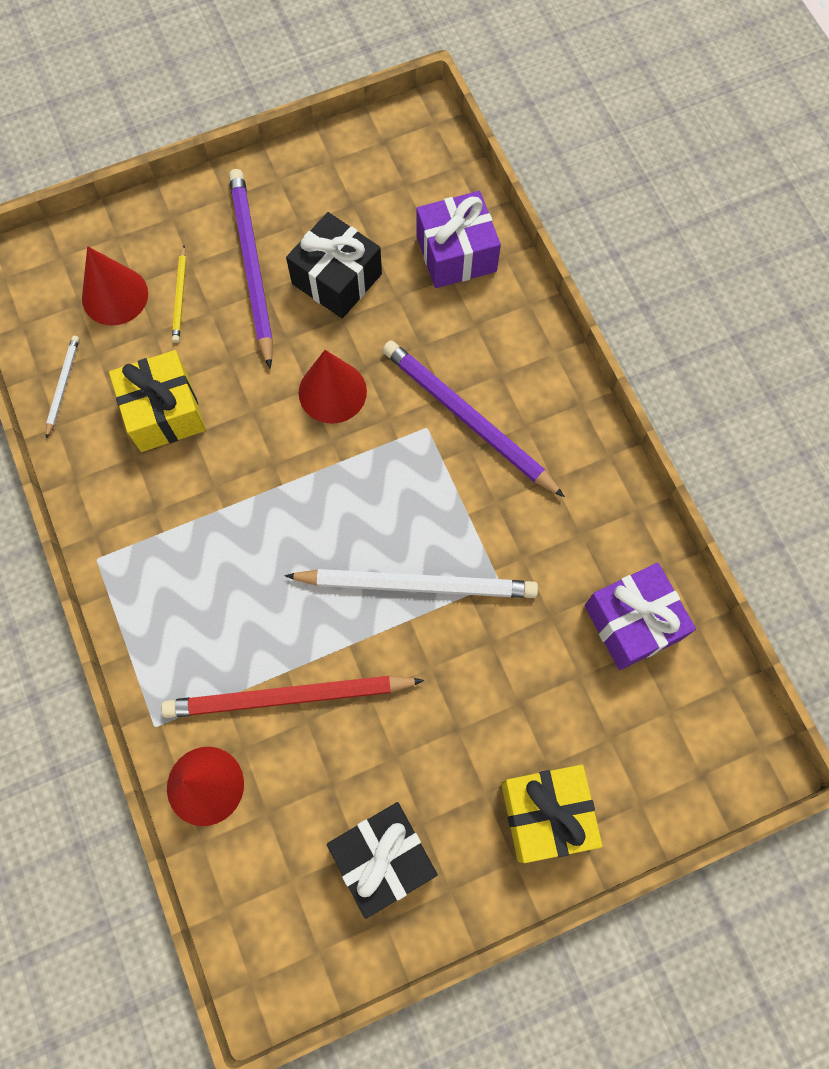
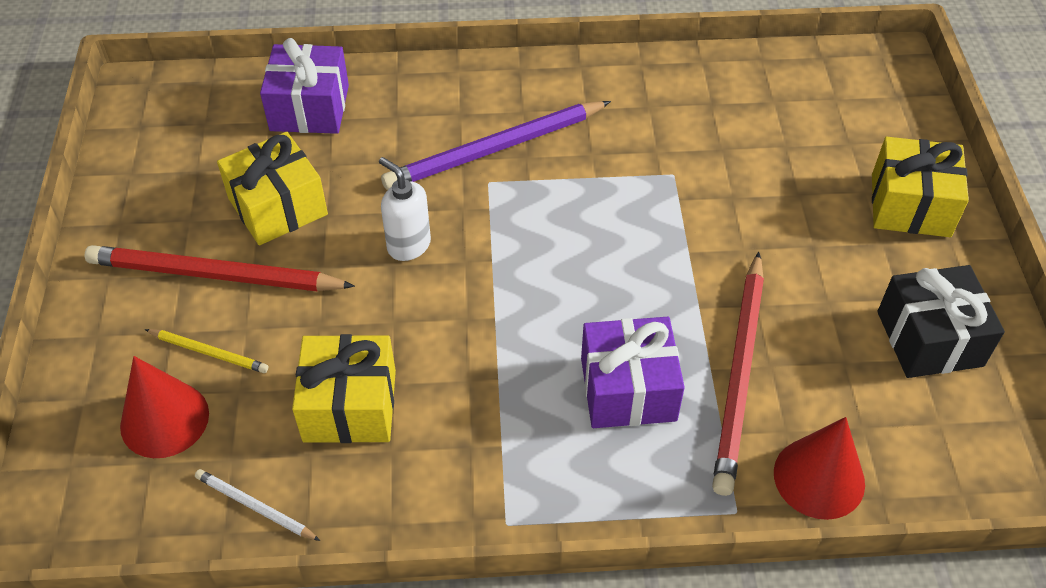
camera: 70 degrees left, 20 degrees down
(252, 266) = (214, 275): purple pencil -> red pencil
(332, 392) = (408, 245): red cone -> white soap dispenser
(337, 279) = (277, 206): black gift -> yellow gift
(417, 584) = (654, 235): white pencil -> none
(632, 622) = (746, 97): purple gift -> purple gift (628, 389)

